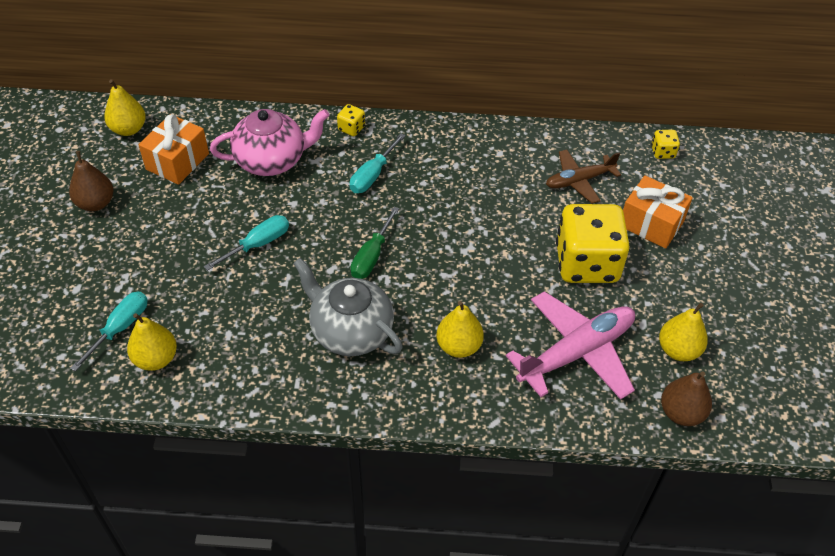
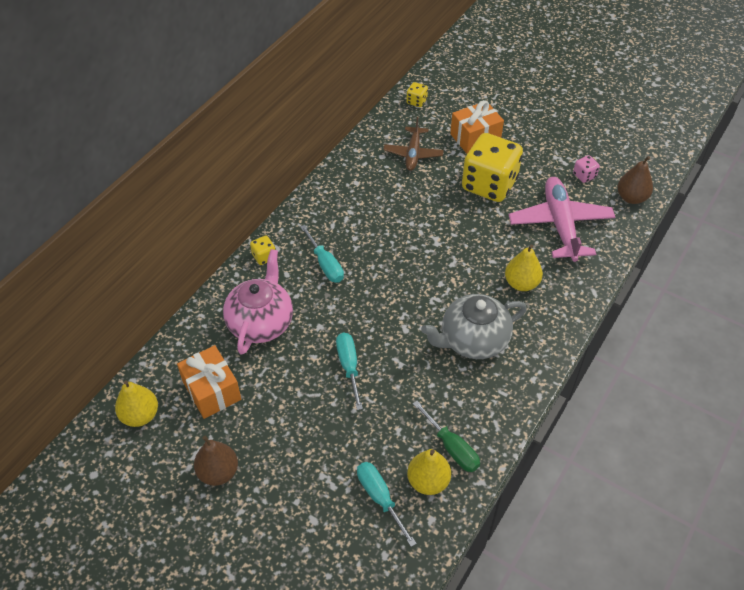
camera: 60 degrees left, 0 degrees up
(372, 256) = (408, 298): green screwdriver -> green screwdriver (451, 447)
(678, 350) = (584, 176): yellow pear -> pink dice

